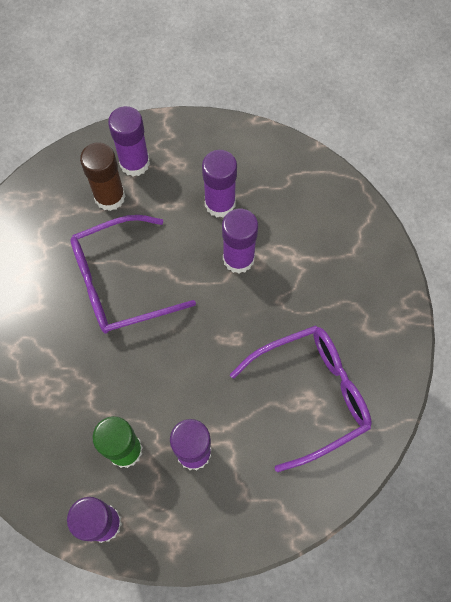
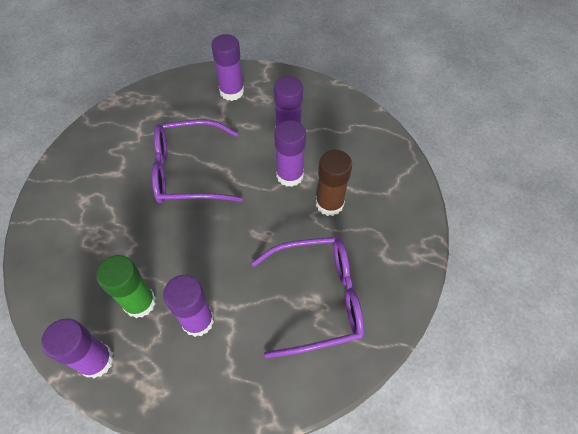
camera: 15 degrees right, 10 degrees down
(110, 197) = (204, 110): brown glue stick -> brown glue stick (329, 204)

